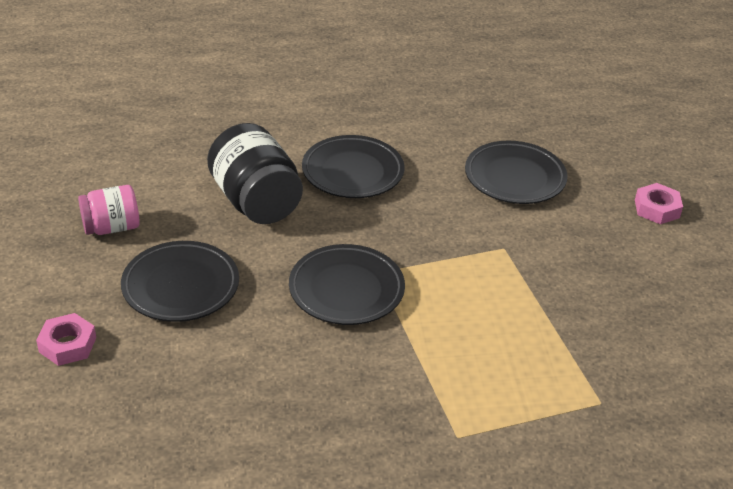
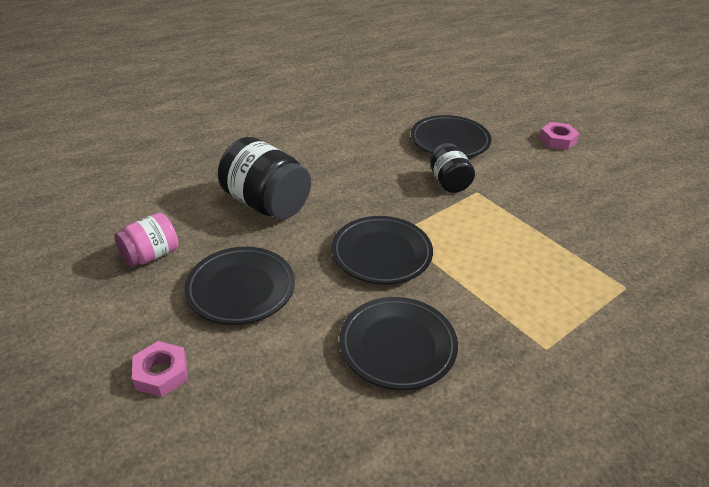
camera: 20 degrees left, 0 degrees up
(352, 172) = (330, 164): black plate -> black plate (397, 346)
(478, 228) = (449, 182): none -> black jar

